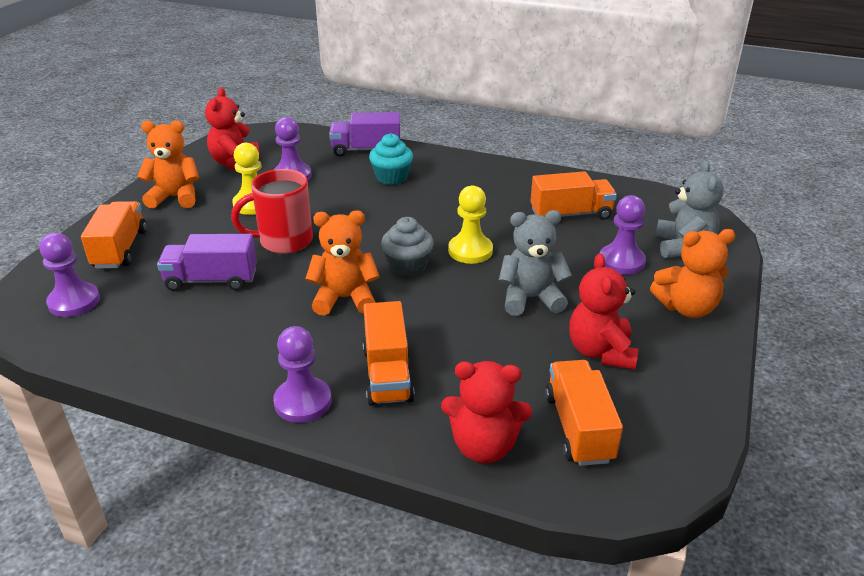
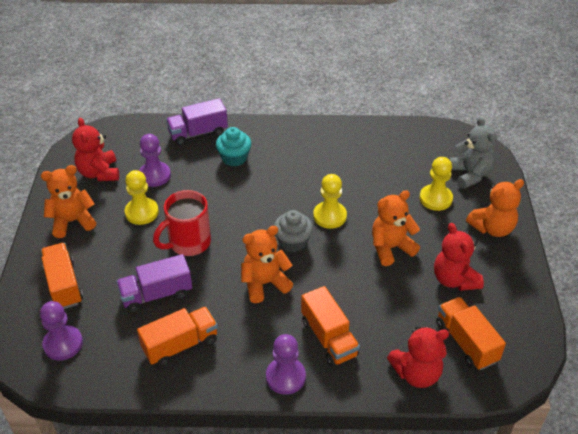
camera: 20 degrees left, 10 degrees up
(530, 298) = (391, 248): grey teddy bear -> orange teddy bear
(570, 214) = (383, 163): orange truck -> orange truck (180, 345)
(621, 261) = (435, 198): purple pawn -> yellow pawn

